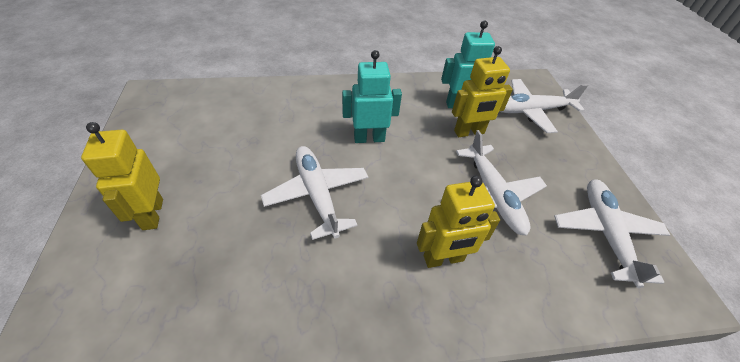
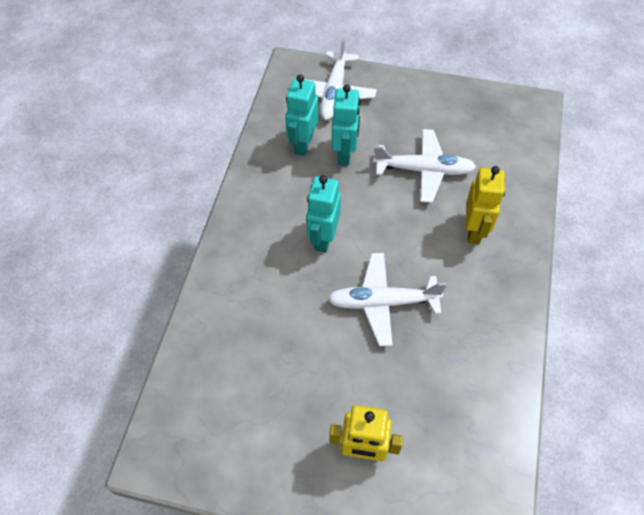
camera: 65 degrees left, 10 degrees up
(469, 132) = (345, 154): yellow robot -> turquoise robot
(605, 234) = (480, 118): white plane -> none

